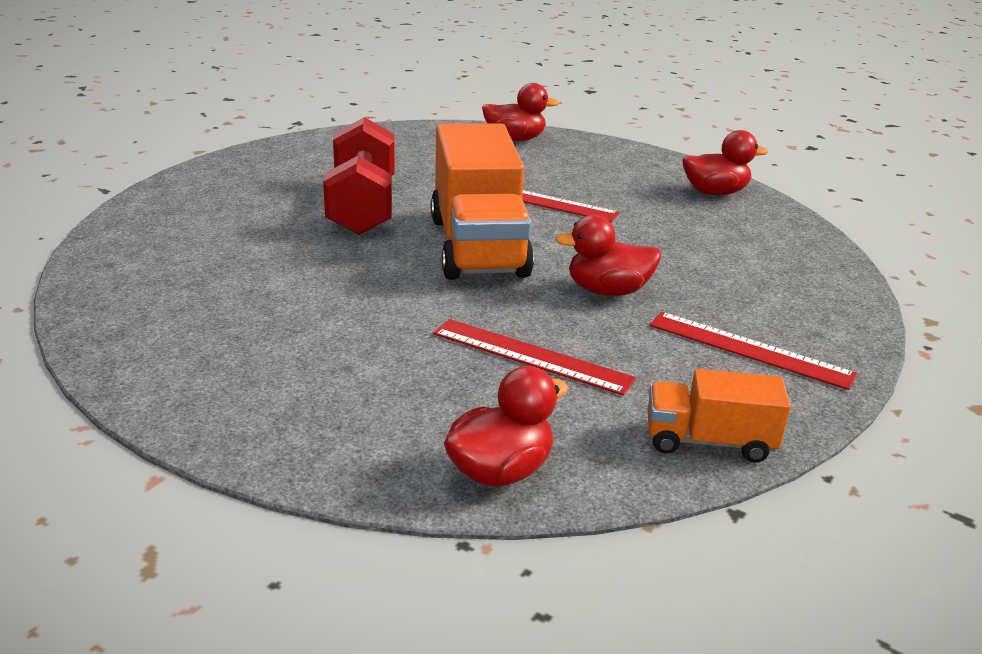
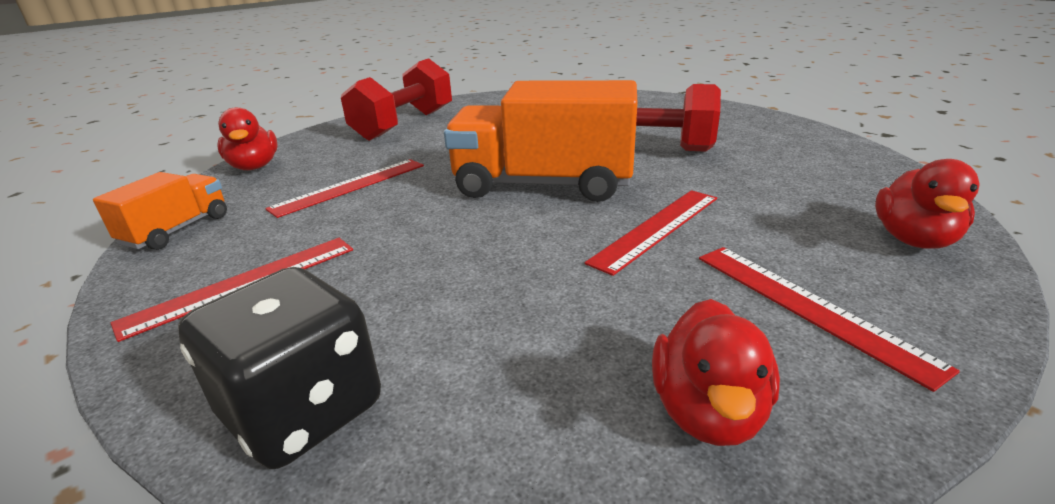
camera: 110 degrees right, 0 degrees up
(266, 377) = (404, 125): none -> red dumbbell
(607, 291) = (417, 231): red duck -> none
(612, 169) = (808, 307): none -> red ruler
(820, 282) = (303, 411): none -> black dice

